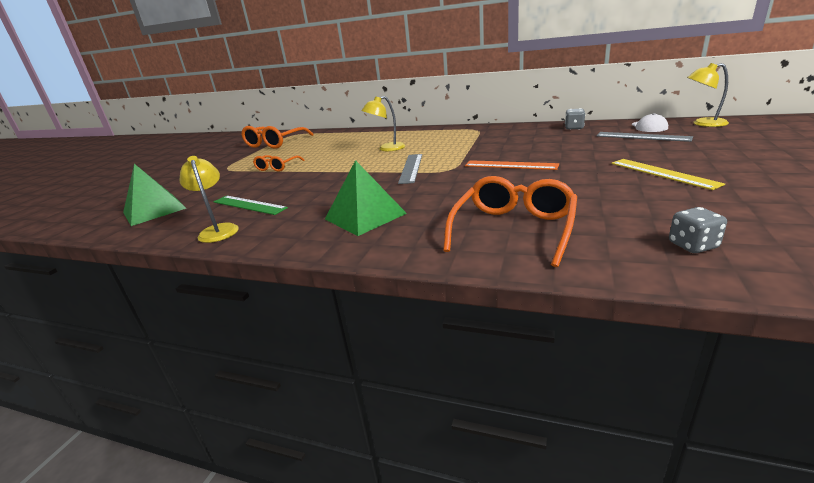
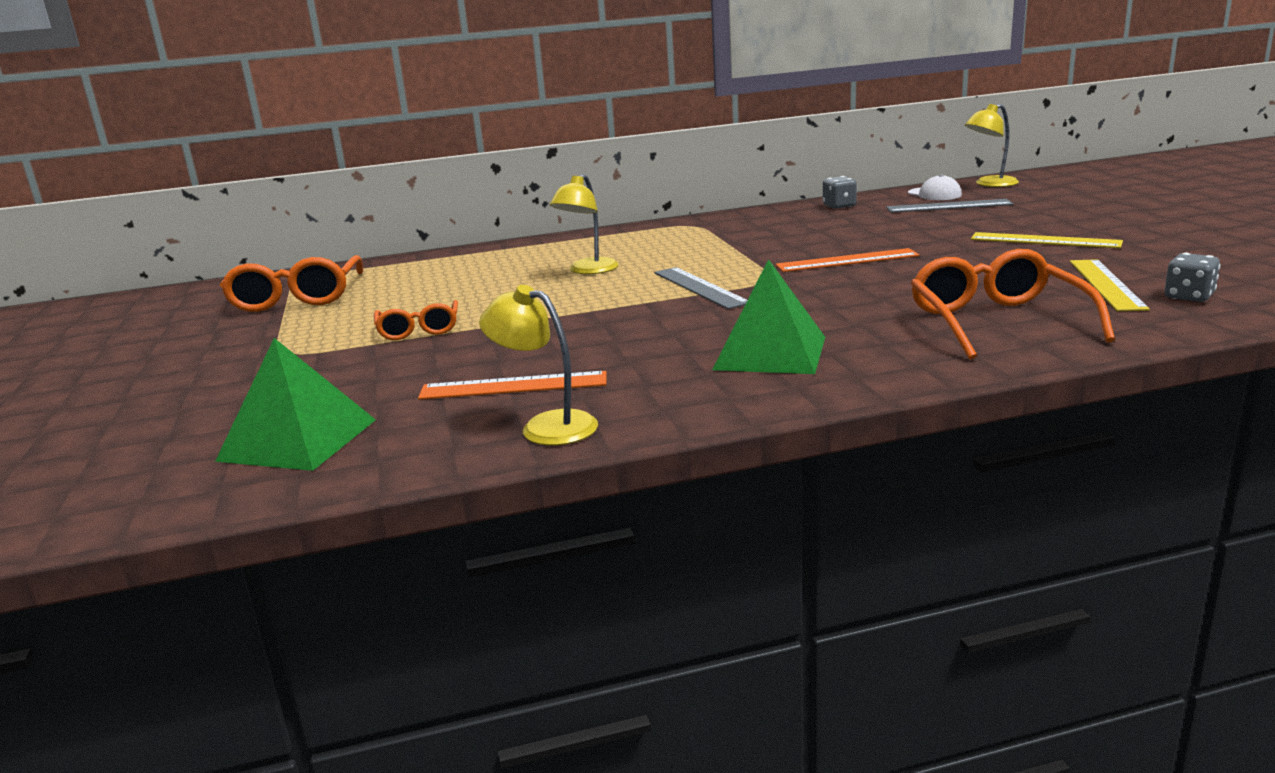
camera: 35 degrees left, 5 degrees down
(249, 205) = (513, 386): green ruler -> orange ruler
(643, 218) = (1106, 284): none -> yellow ruler

